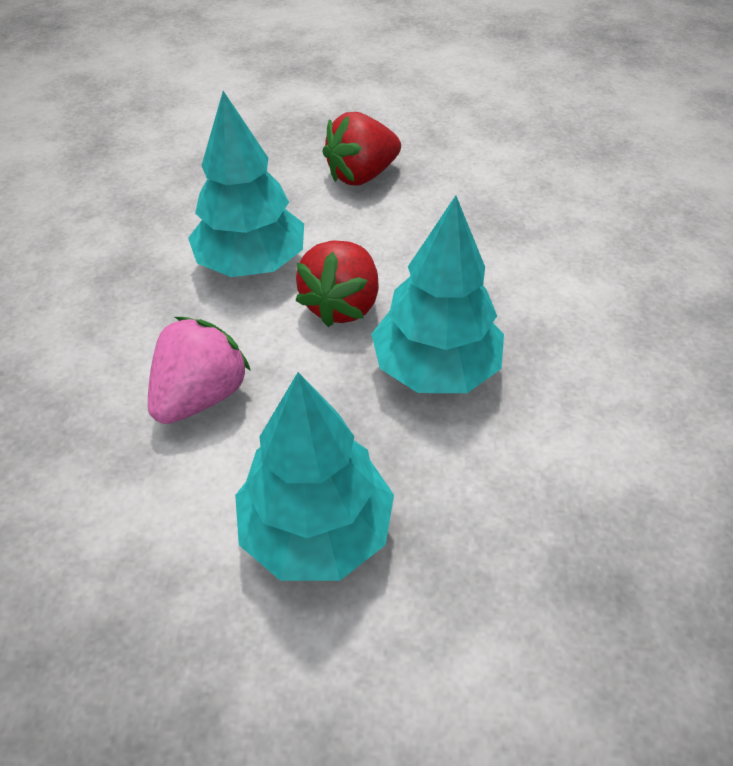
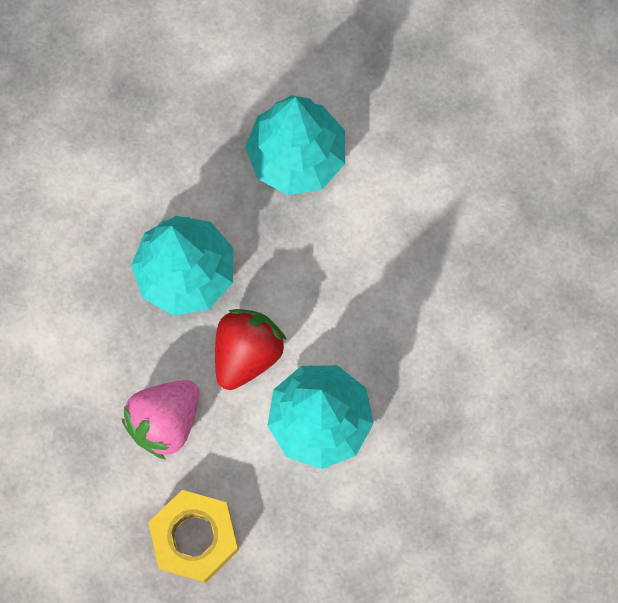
camera: 170 degrees left, 25 degrees up
(201, 395) = (368, 277): pink strawberry -> pink strawberry (165, 421)
(361, 175) = (195, 537): red strawberry -> yellow nut

